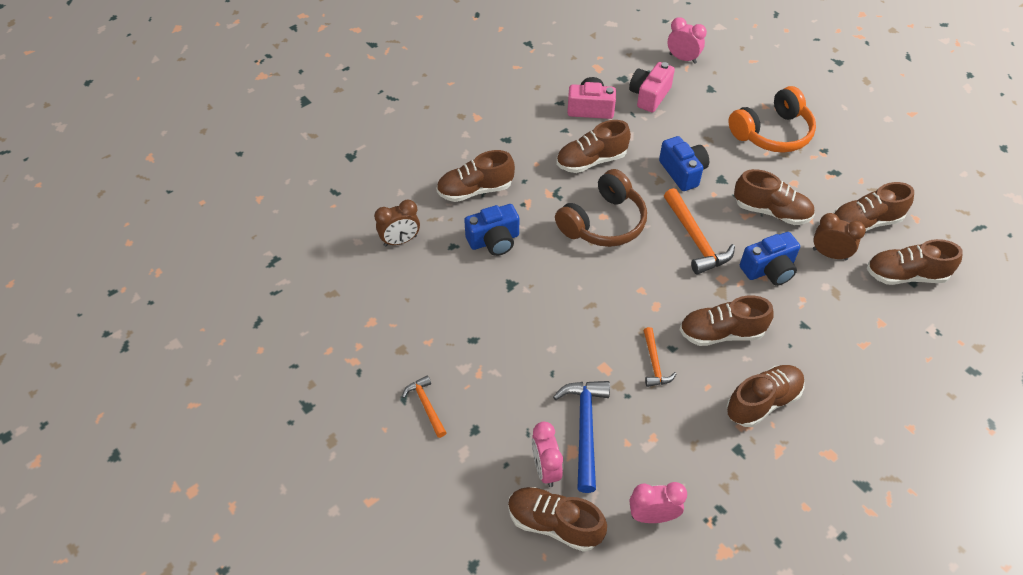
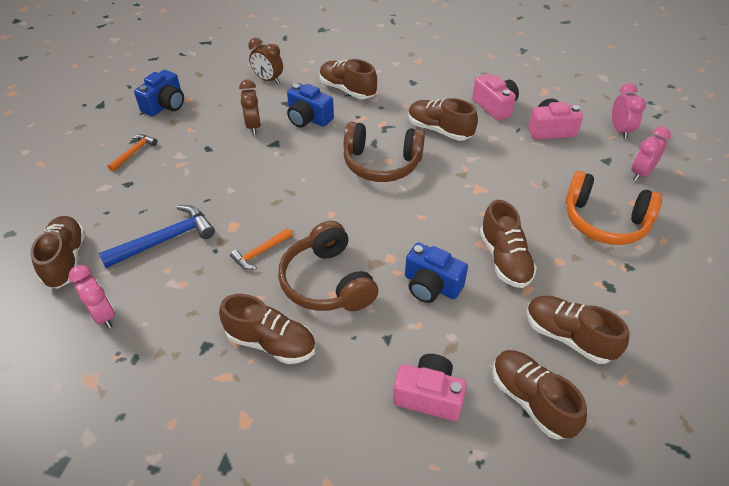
camera: 55 degrees right, 5 degrees down
(546, 469) = (114, 234): pink clock -> pink clock (641, 173)
(683, 172) = (487, 184): blue camera -> blue camera (165, 105)
(695, 239) = (418, 223): orange hammer -> none
(721, 333) = (327, 282): brown shoe -> brown headphones
(829, 254) = (495, 324): brown clock -> brown clock (253, 126)
(870, 329) = (429, 396): none -> pink camera

